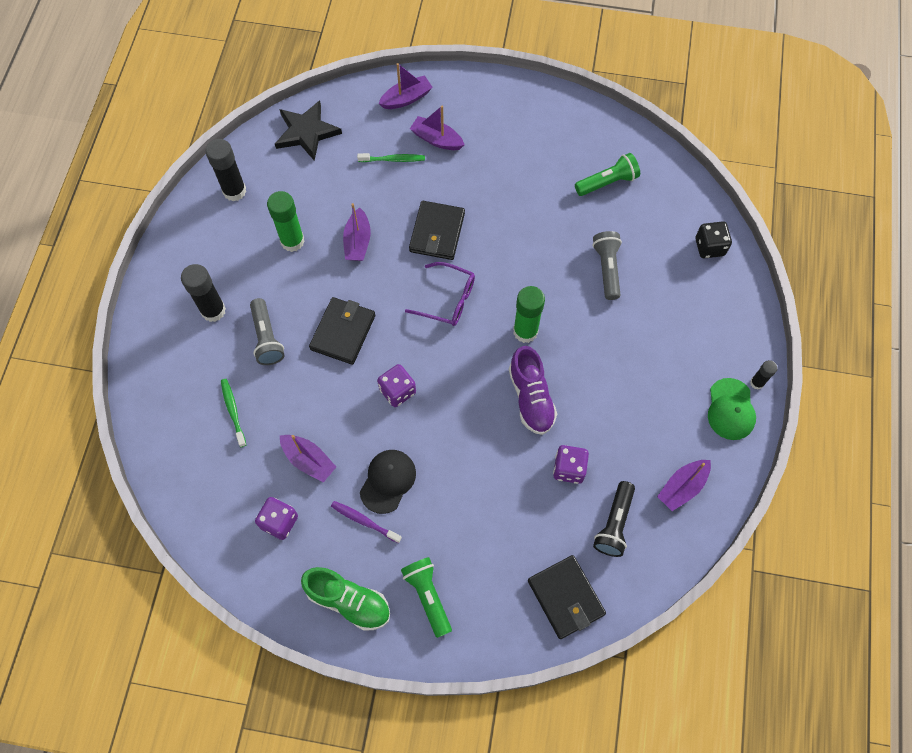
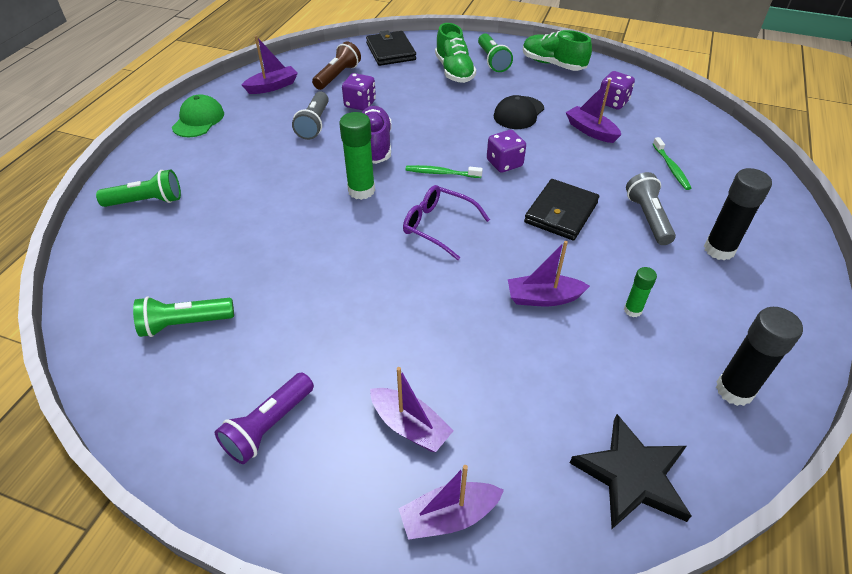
camera: 170 degrees left, 20 degrees down
(292, 241) = (632, 310): green glue stick -> green glue stick, size x0.55
(357, 242) = (543, 298): purple boat -> purple boat turned 105 degrees counterclockwise
(364, 521) = (540, 96): purple toothbrush -> none
(393, 159) = (485, 403): green toothbrush -> green toothbrush (441, 173)
(437, 232) = (437, 295): black wallet -> none
(474, 561) = (454, 71): none -> green shoe
(520, 127) = (269, 426): none -> purple flashlight
(607, 269) = (245, 231): grey flashlight -> grey flashlight (314, 124)
(614, 524) = (337, 76): black flashlight -> brown flashlight
(708, 288) = (146, 201): none -> green flashlight
(709, 247) = (113, 236): black dice -> none
(757, 383) = (161, 132): black glue stick -> none

